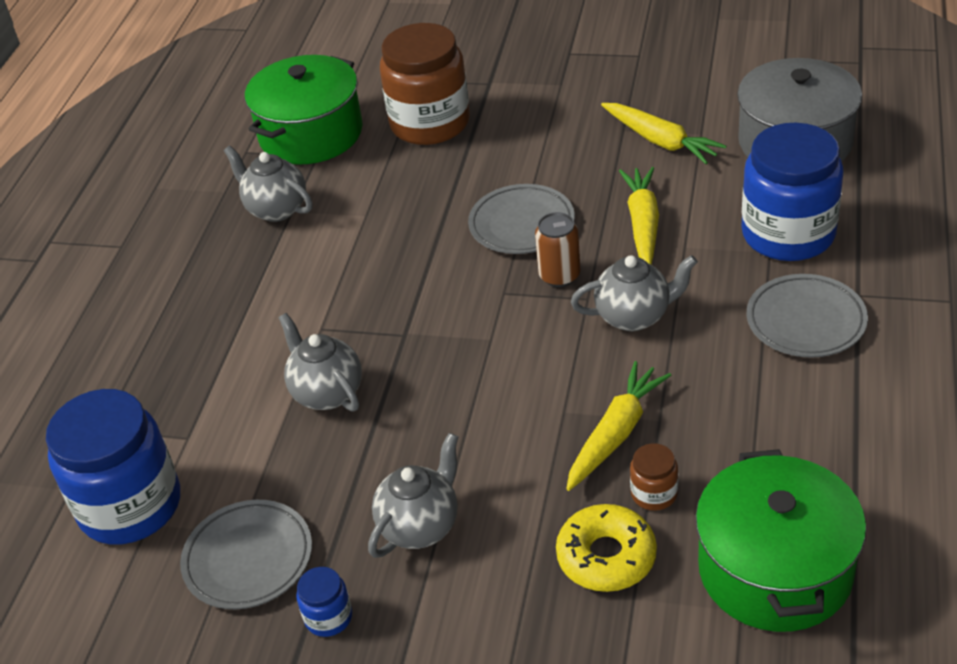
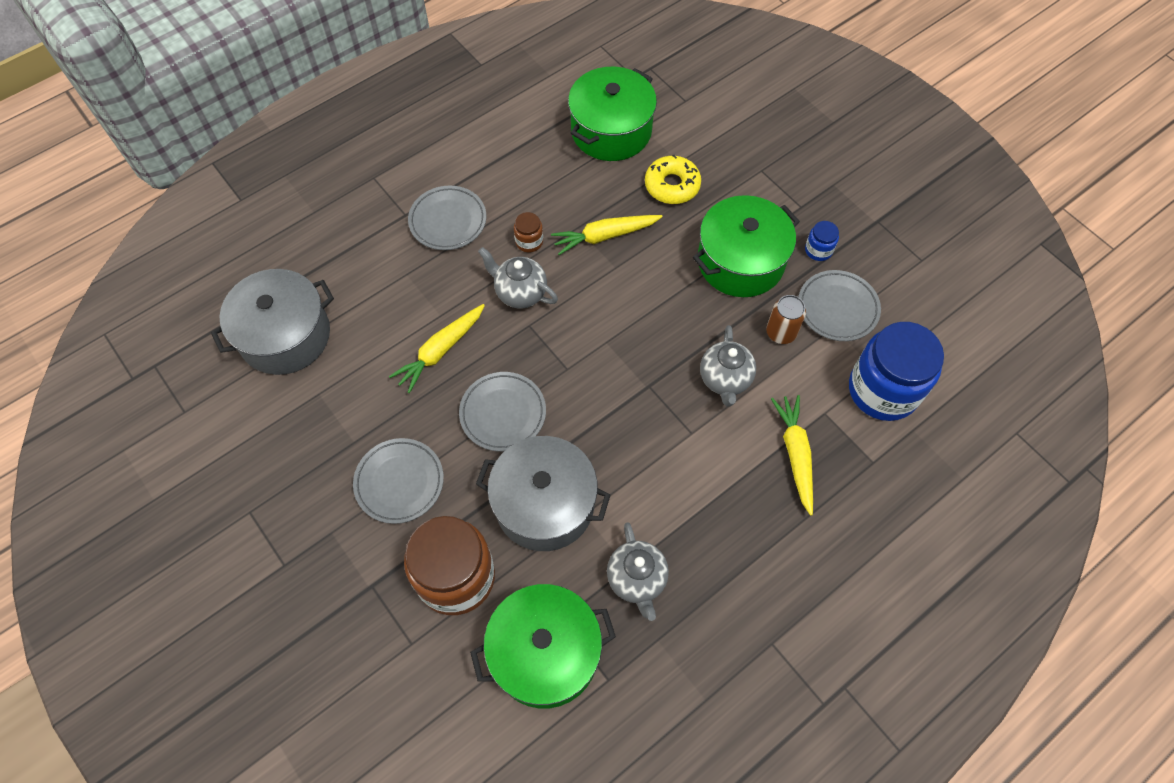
camera: 145 degrees left, 20 degrees up
(408, 199) = (544, 504): none -> grey pot
(420, 526) = (740, 261): grey teapot -> green pot
(549, 135) = (399, 482): none -> grey plate
(559, 275) = (525, 354): brown can -> brown can (781, 332)
(654, 494) = (621, 196): brown jar -> brown jar (529, 241)
(661, 141) = (347, 409): yellow carrot -> yellow carrot (795, 454)
(788, 234) = (382, 276): blue jar -> none

